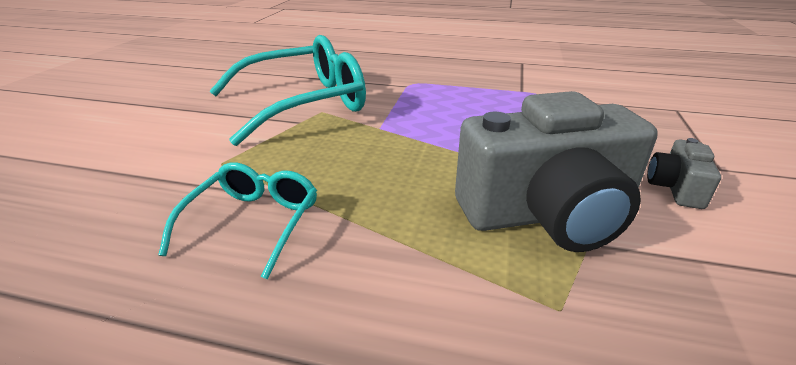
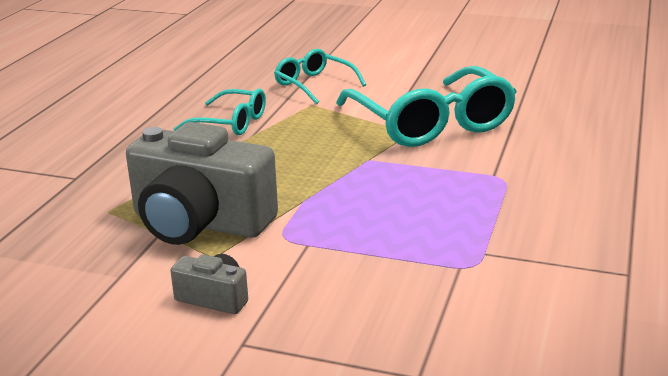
camera: 95 degrees right, 5 degrees down
(149, 165) = (313, 84): none -> turquoise glasses
(547, 214) = (199, 223): grey camera -> grey camera turned 60 degrees counterclockwise

